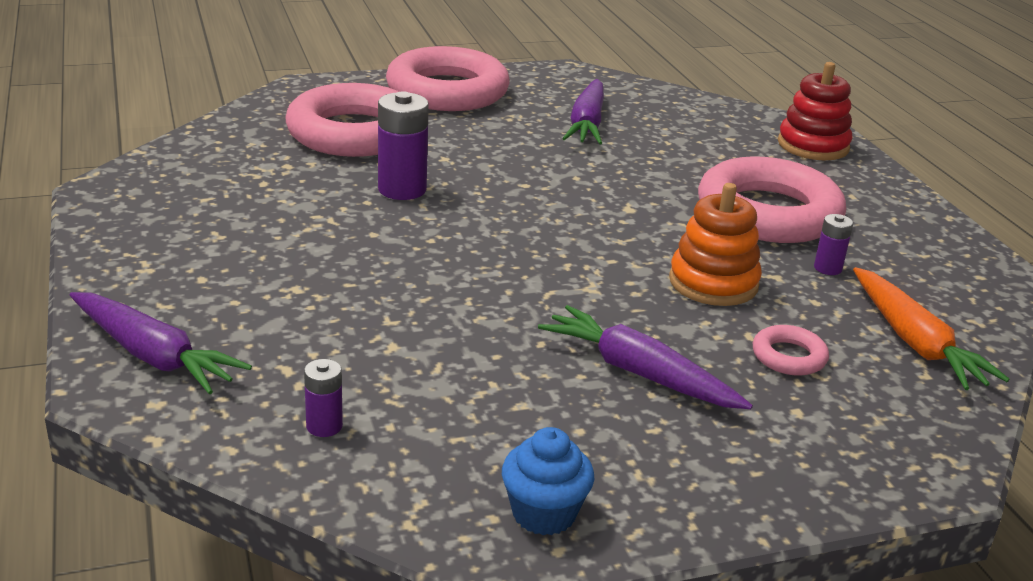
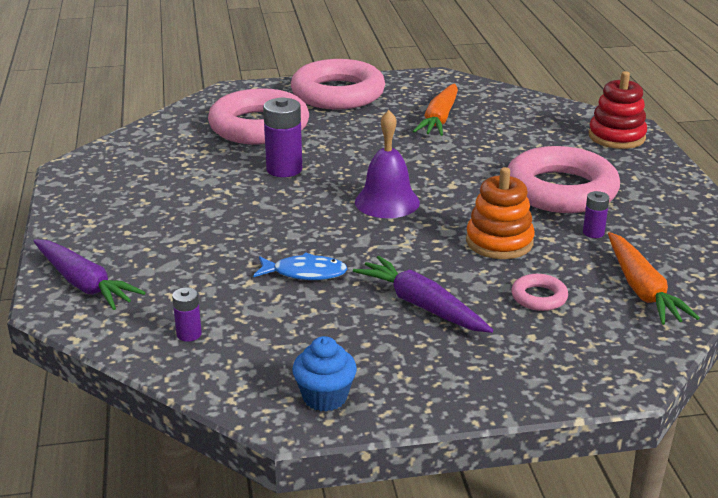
camera: 10 degrees right, 0 degrees up
(467, 331) = (305, 273): none -> blue fish
(551, 231) = (387, 202): none -> purple bell
(587, 124) = (439, 119): purple carrot -> orange carrot

